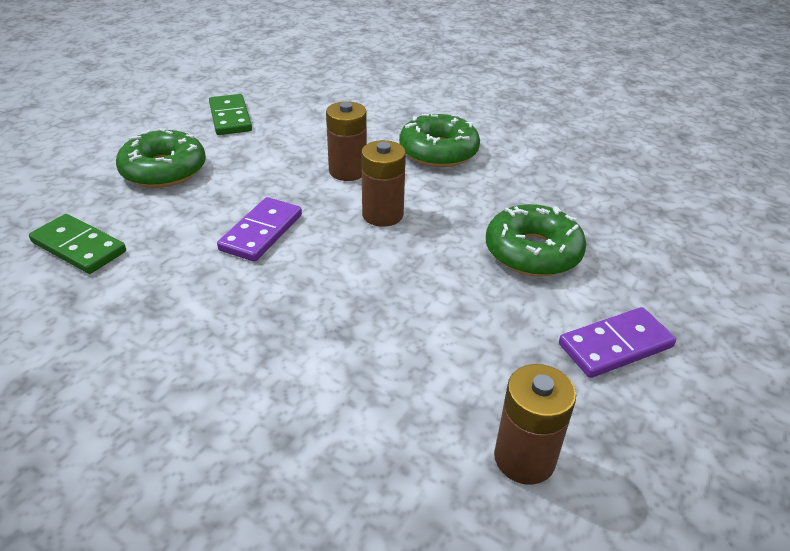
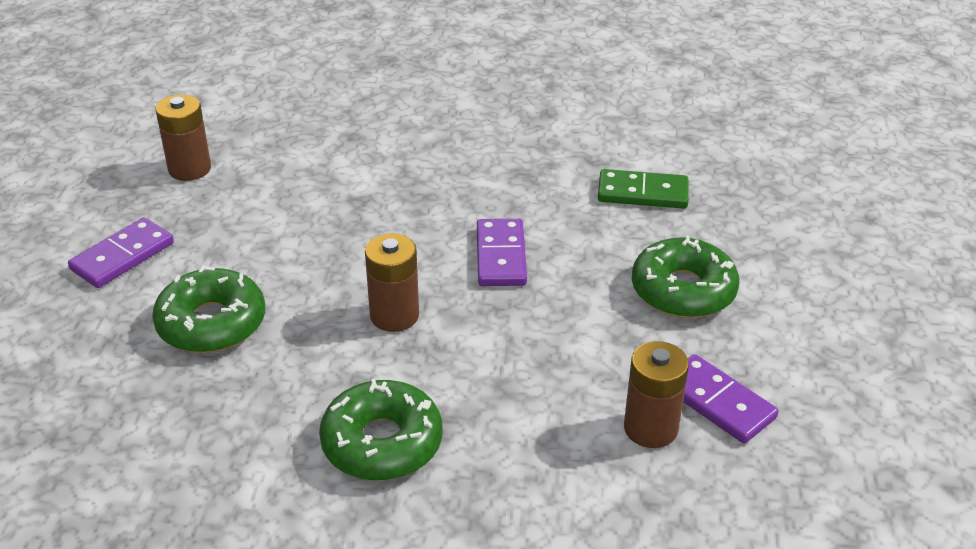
camera: 155 degrees right, 0 degrees up
(230, 118) = (717, 402): green domino -> purple domino
(348, 171) = (477, 363): brown battery -> brown battery (650, 428)

